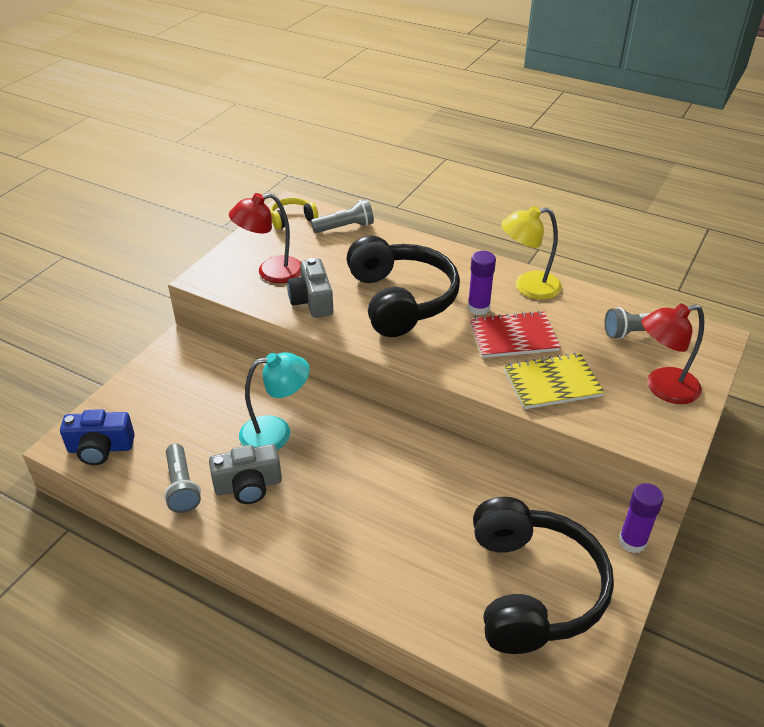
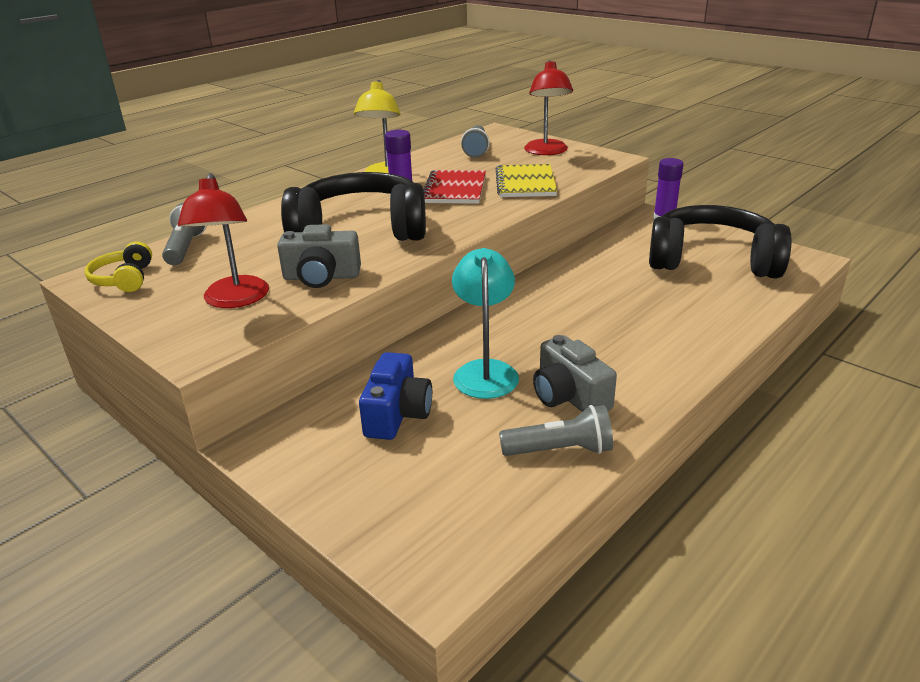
camera: 75 degrees left, 10 degrees down
(100, 448) = (459, 535): blue camera -> blue camera (397, 414)
(248, 486) = (569, 396): grey camera -> grey camera turned 150 degrees clockwise

